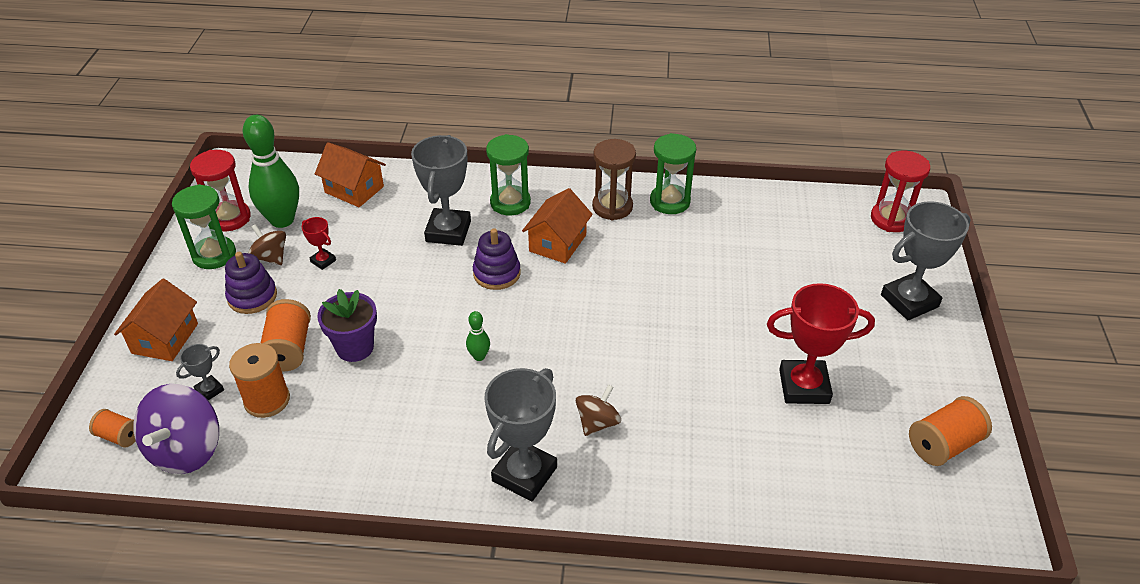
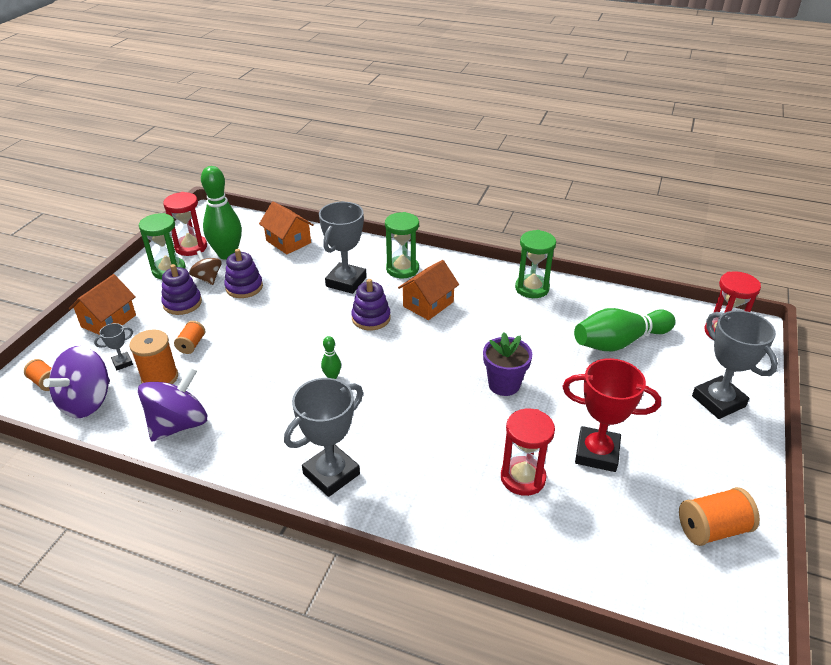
camera: 15 degrees right, 5 degrees down
(289, 349) = (191, 345): orange spool -> orange spool, size x0.60
(317, 454) = (179, 424): none -> purple spinning top
(323, 261) = (244, 287): red trophy -> purple stacking toy
(355, 347) = (240, 352): purple flower pot -> purple flower pot (504, 384)
(597, 422) = (407, 446): brown spinning top -> none
(612, 207) = (483, 285): brown hourglass -> none
(736, 432) = (523, 478): none -> red hourglass
(786, 251) = (619, 342): none -> green bowling pin
(909, 301) = (718, 401): grey trophy -> grey trophy turned 75 degrees clockwise

